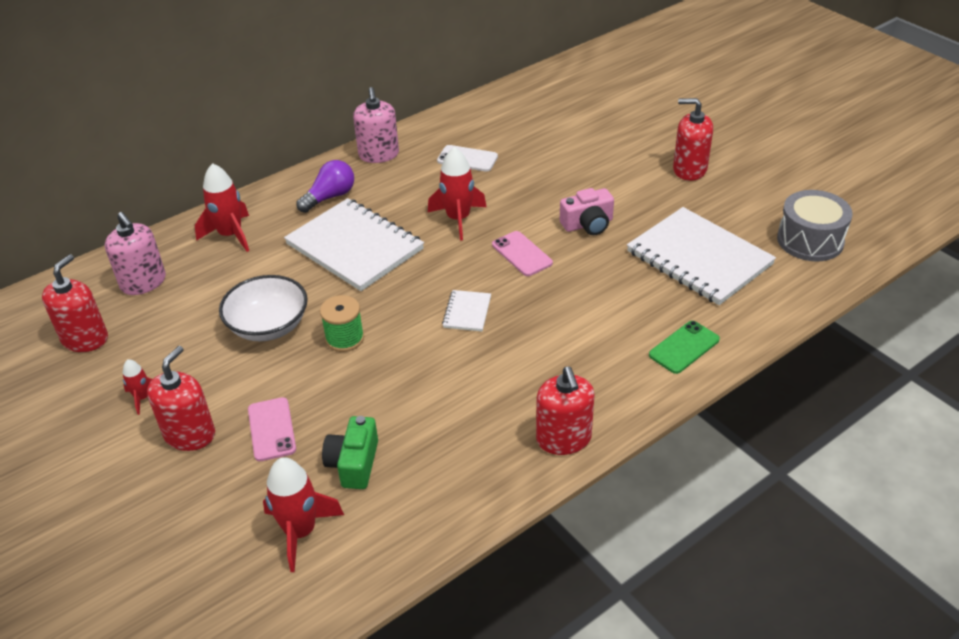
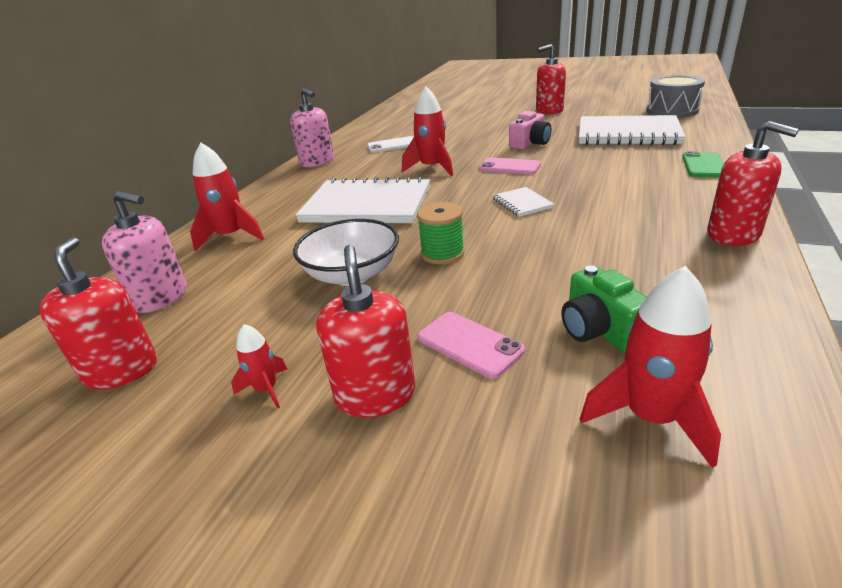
camera: 30 degrees left, 10 degrees down
(330, 197) = (304, 190): purple light bulb -> none

